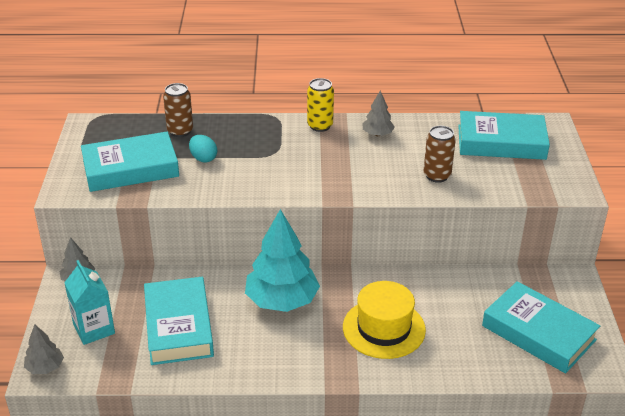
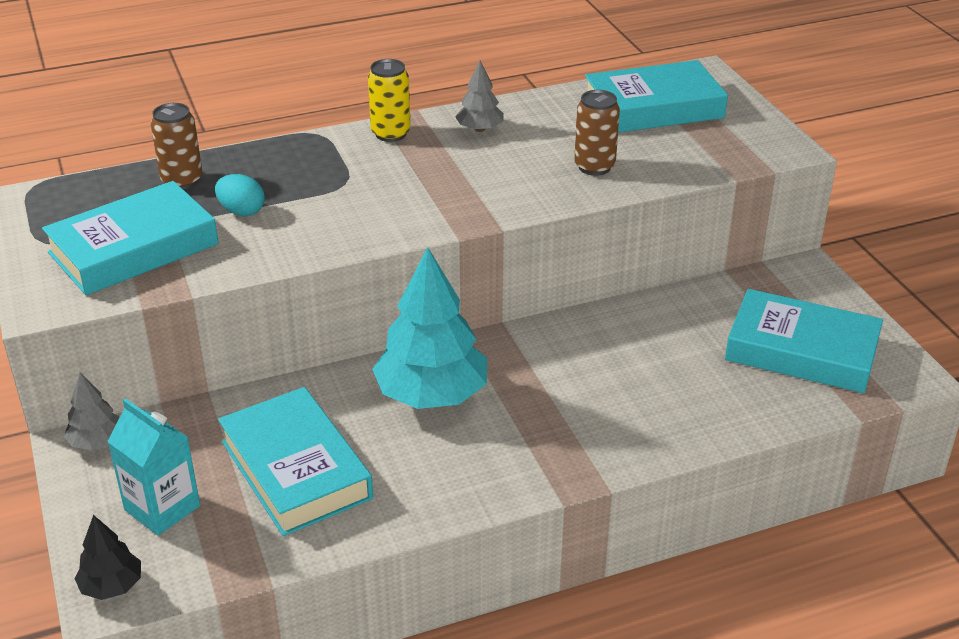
camera: 20 degrees left, 0 degrees up
(45, 367) = (112, 586): grey tree -> black tree
(384, 328) = (597, 396): yellow hat -> none

